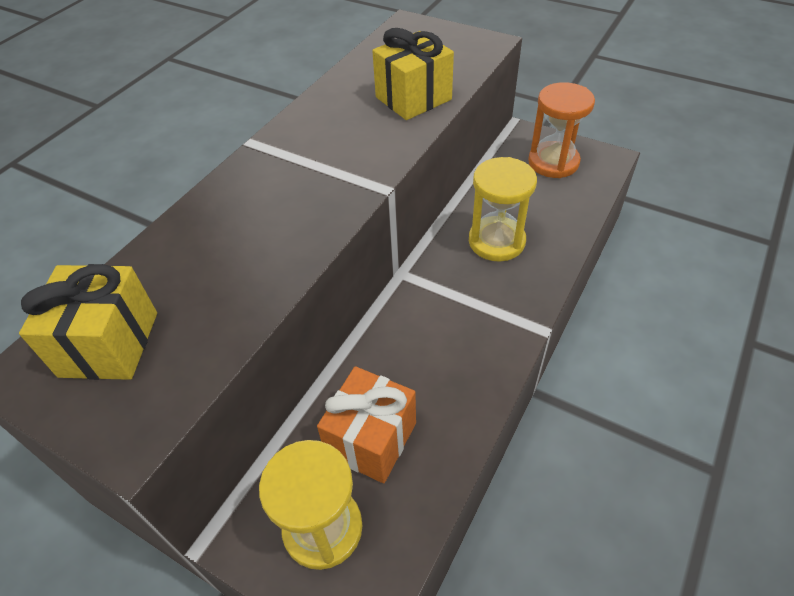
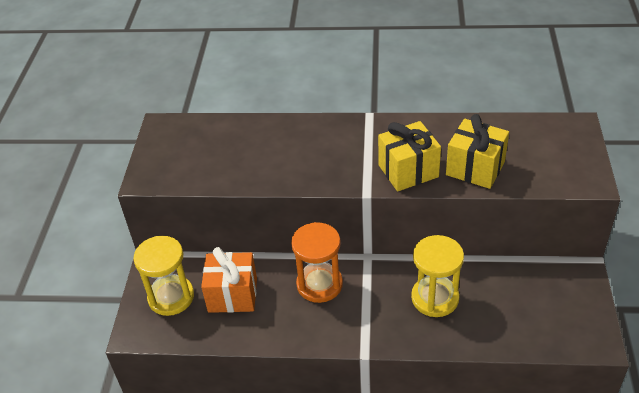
camera: 65 degrees right, 5 degrees down
(109, 344) = (190, 143): yellow gift -> yellow gift (408, 171)
(553, 162) = (559, 305): orange hourglass -> orange hourglass (319, 284)

